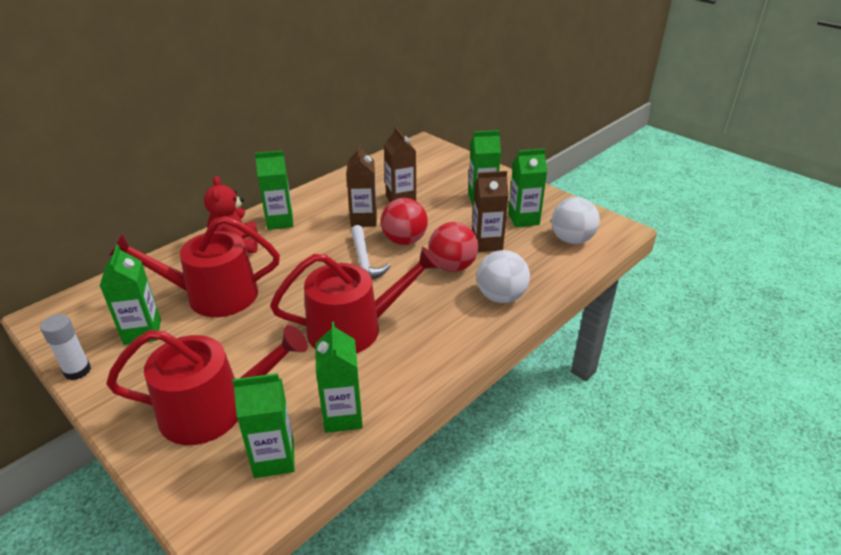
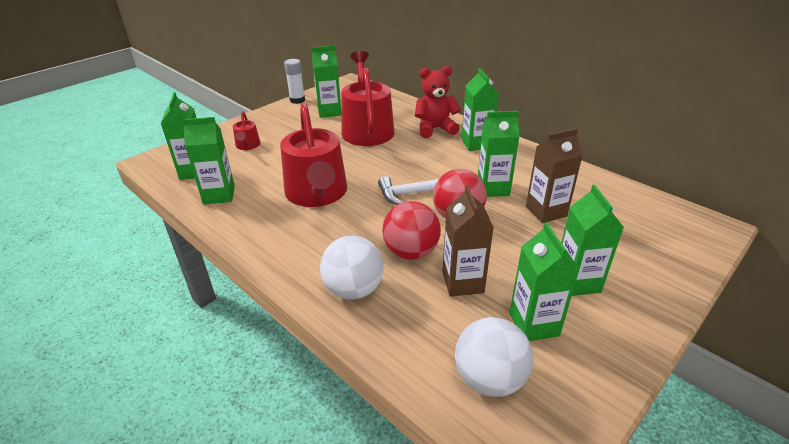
camera: 90 degrees right, 0 degrees up
(214, 409) = (247, 145): red watering can -> red watering can, size x0.45
(363, 219) = (493, 188): brown carton -> green carton

